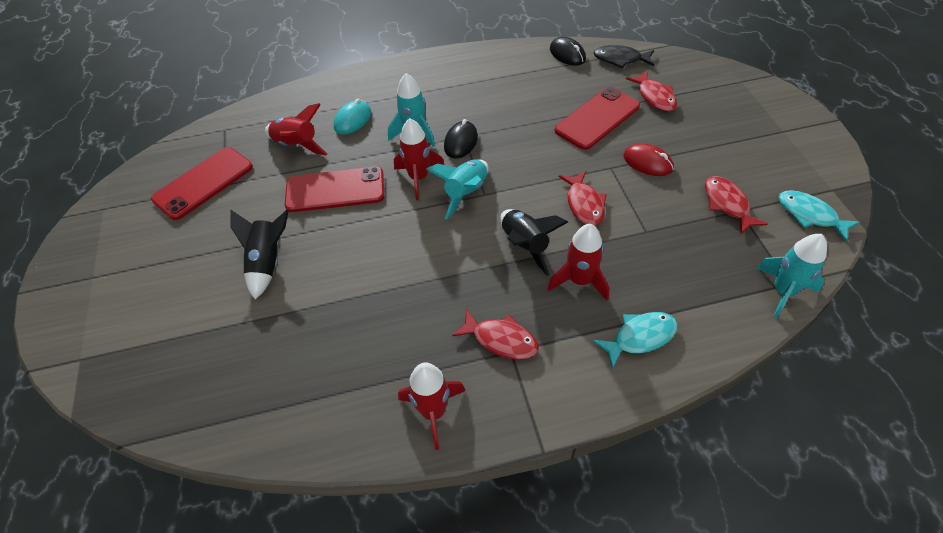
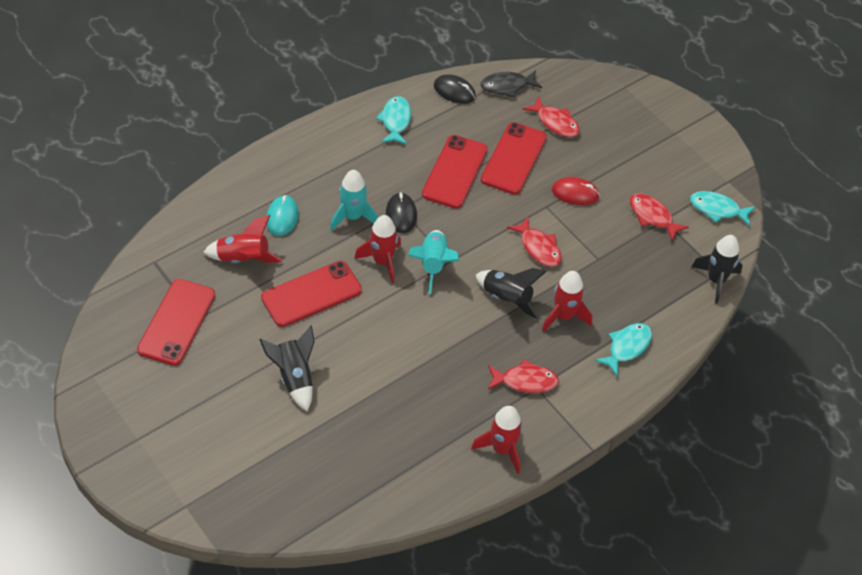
camera: 30 degrees left, 0 degrees up
(500, 66) = (395, 121): none -> turquoise fish
(532, 117) = (454, 172): none -> red phone
(783, 291) = (716, 280): turquoise rocket -> black rocket

